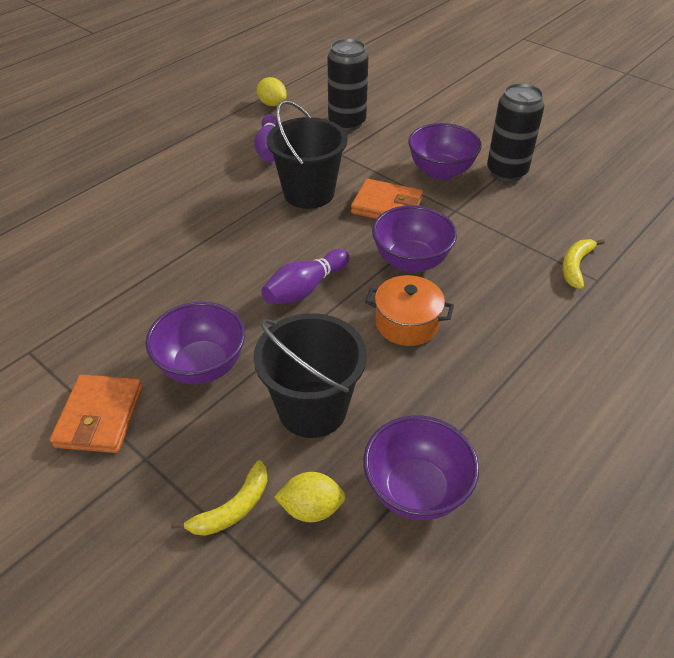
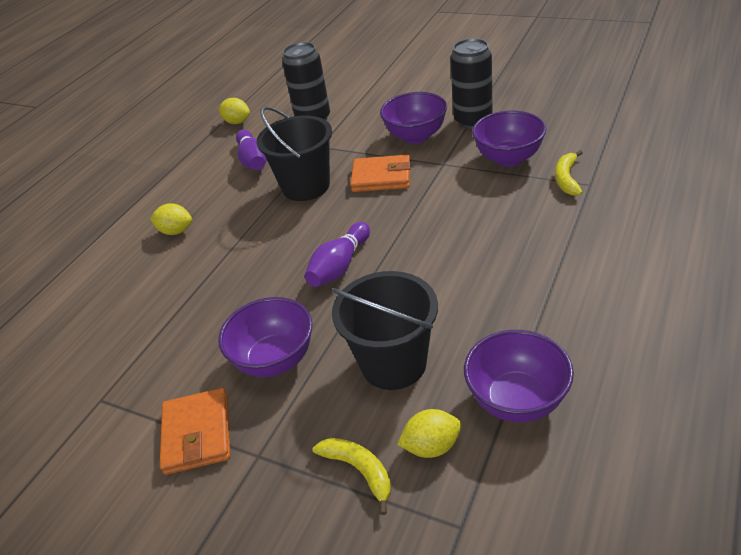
camera: 10 degrees left, 5 degrees down
(167, 202) = (176, 231): none -> yellow lemon
(232, 509) = (360, 471): yellow banana -> yellow banana turned 75 degrees counterclockwise
(407, 323) = (444, 267): orange pot -> none
(411, 261) = (424, 216): purple bowl -> purple bowl (508, 158)

